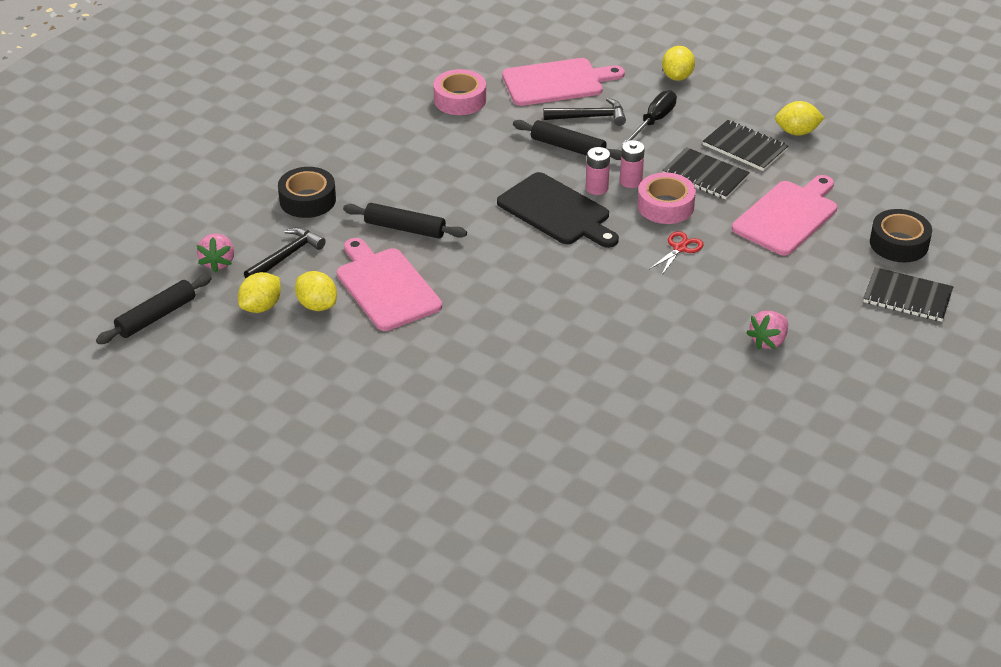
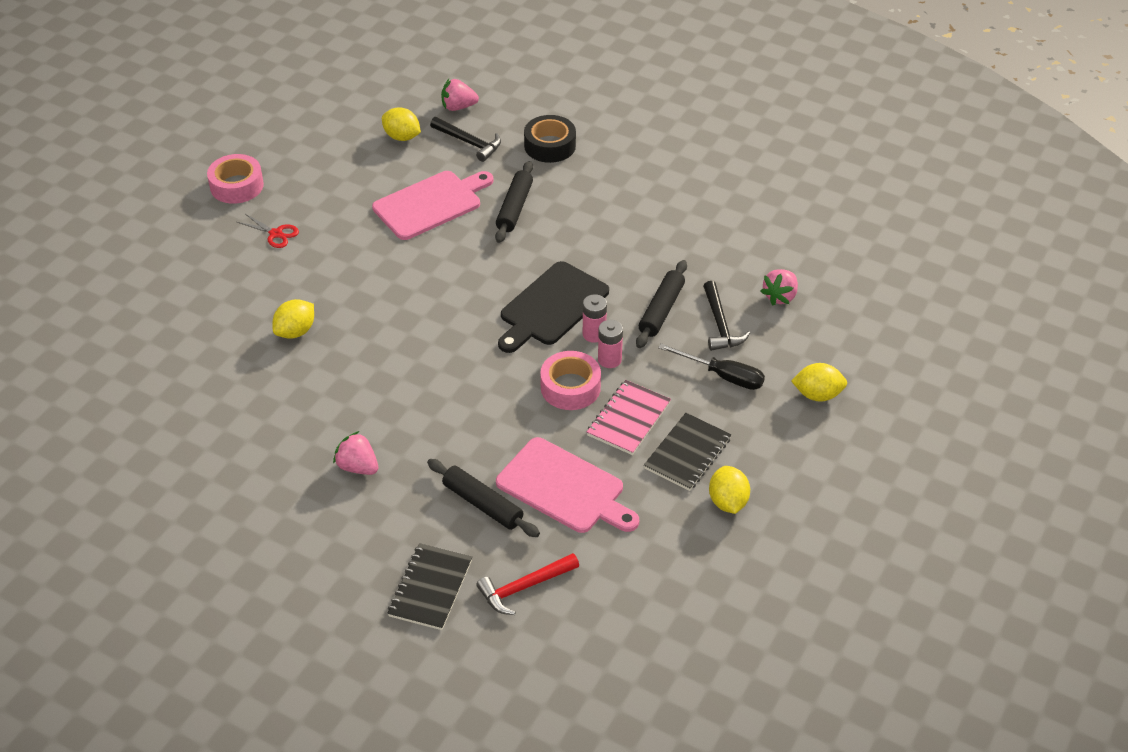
camera: 85 degrees right, 5 degrees up
(156, 316) = (388, 85): black rolling pin -> black rolling pin (482, 504)
(317, 305) = (405, 167): yellow lemon -> yellow lemon (296, 331)
(460, 100) = (730, 227): pink tape -> pink tape (237, 186)
(557, 82) = (780, 296): pink cutting board -> pink strawberry
(680, 248) = (500, 399): red scissors -> red scissors (276, 234)
(705, 176) = (628, 419): black notebook -> pink notebook
(899, 243) = (524, 587): black tape -> red hammer

